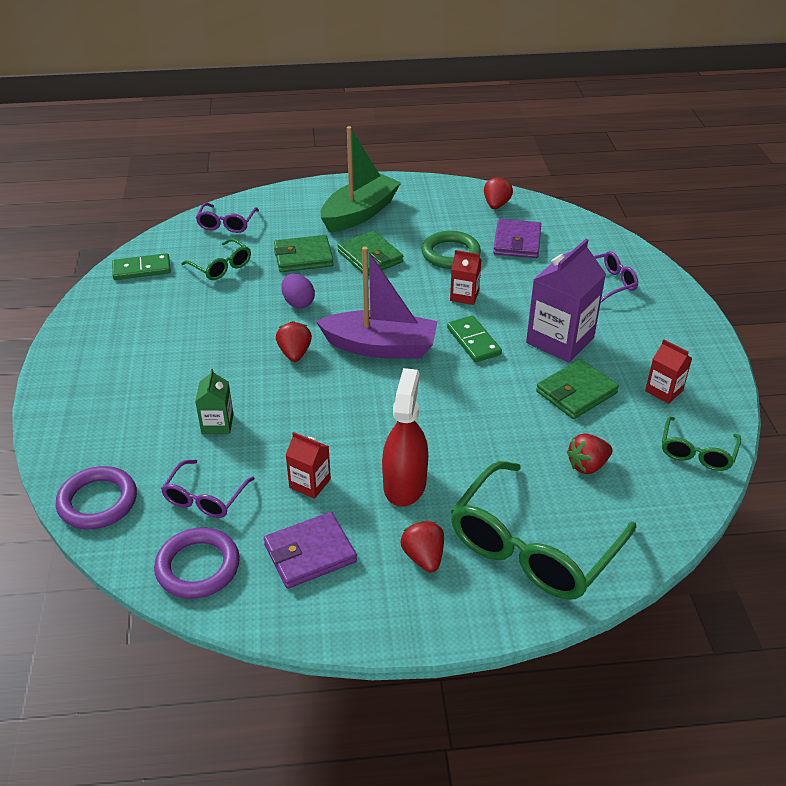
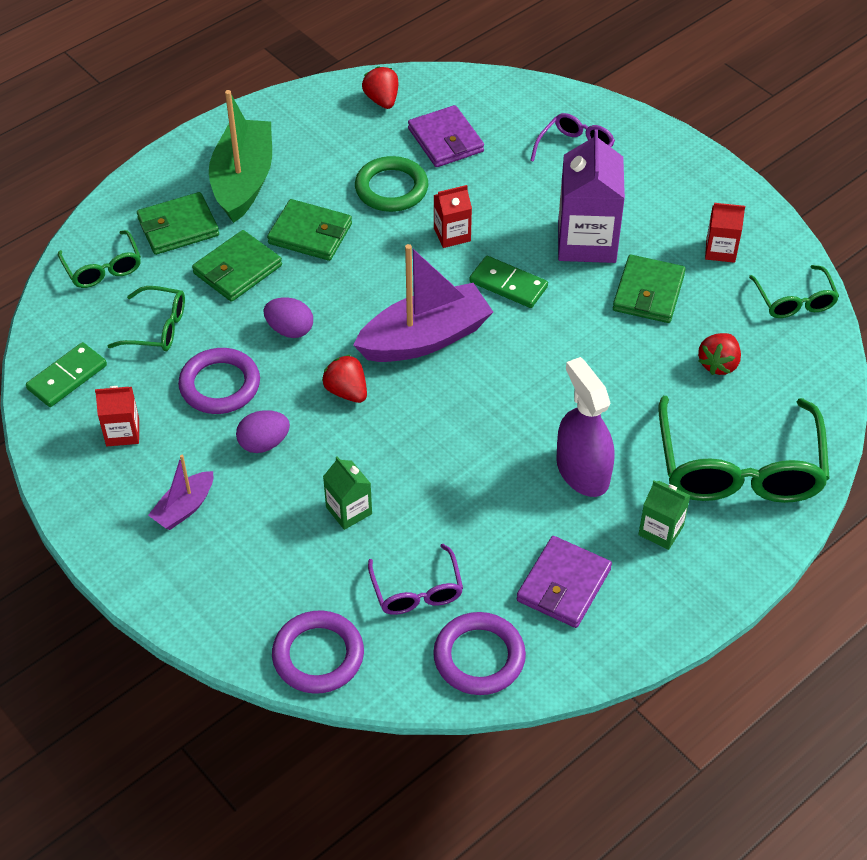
camera: 35 degrees left, 10 degrees up
(122, 370) = (184, 508): none -> purple boat
(210, 358) = (264, 443): none -> purple egg
(221, 313) = (220, 385): none -> purple ring
(227, 224) = (103, 268): purple glasses -> green glasses
(293, 221) = (178, 227): none -> green wallet
(310, 483) = (498, 520): red carton -> red carton (122, 432)
(404, 484) = (582, 471): red spray bottle -> purple spray bottle
(423, 557) = (661, 530): red strawberry -> green carton

